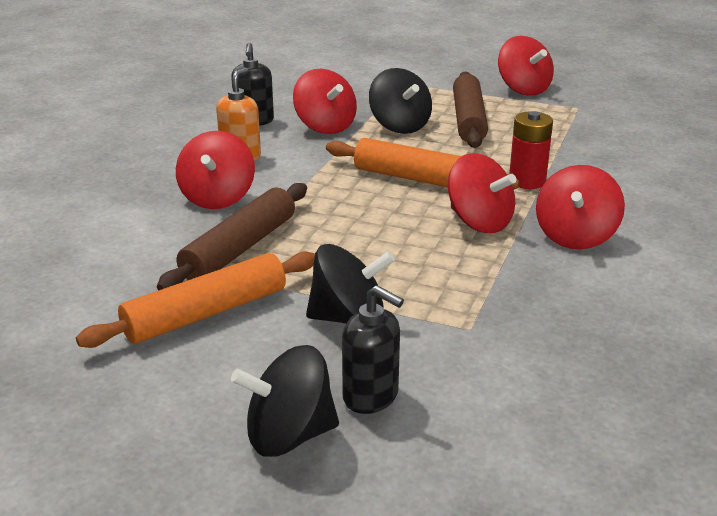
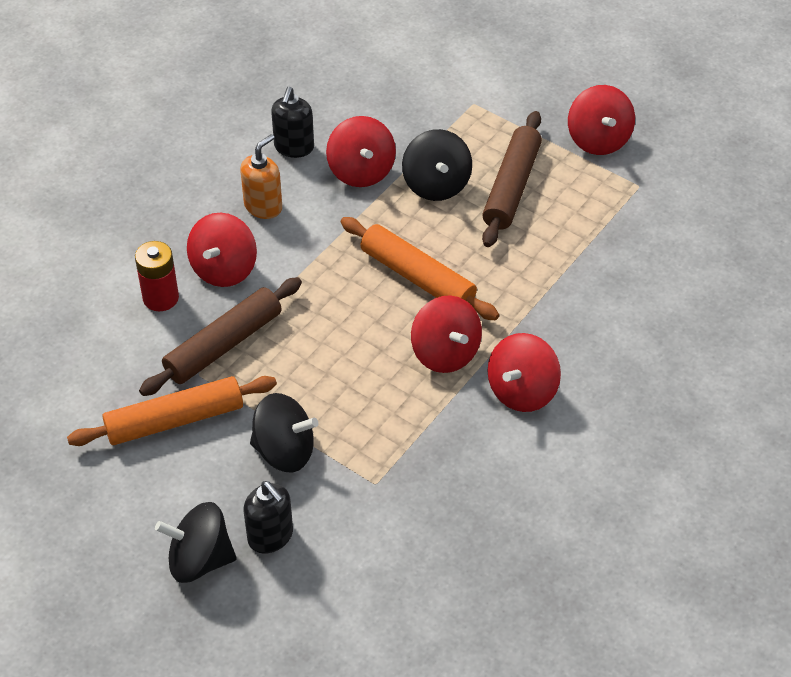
camera: 15 degrees right, 20 degrees up
(527, 181) = (519, 301): red battery -> red battery (160, 298)

